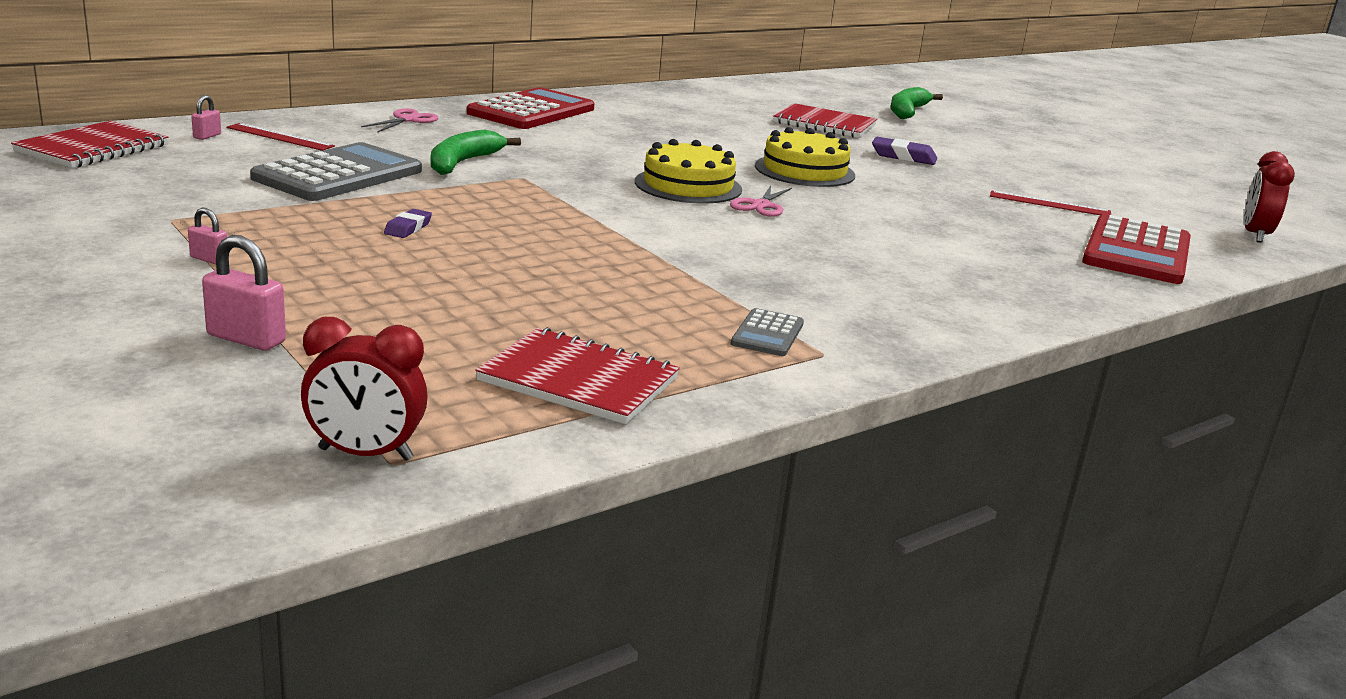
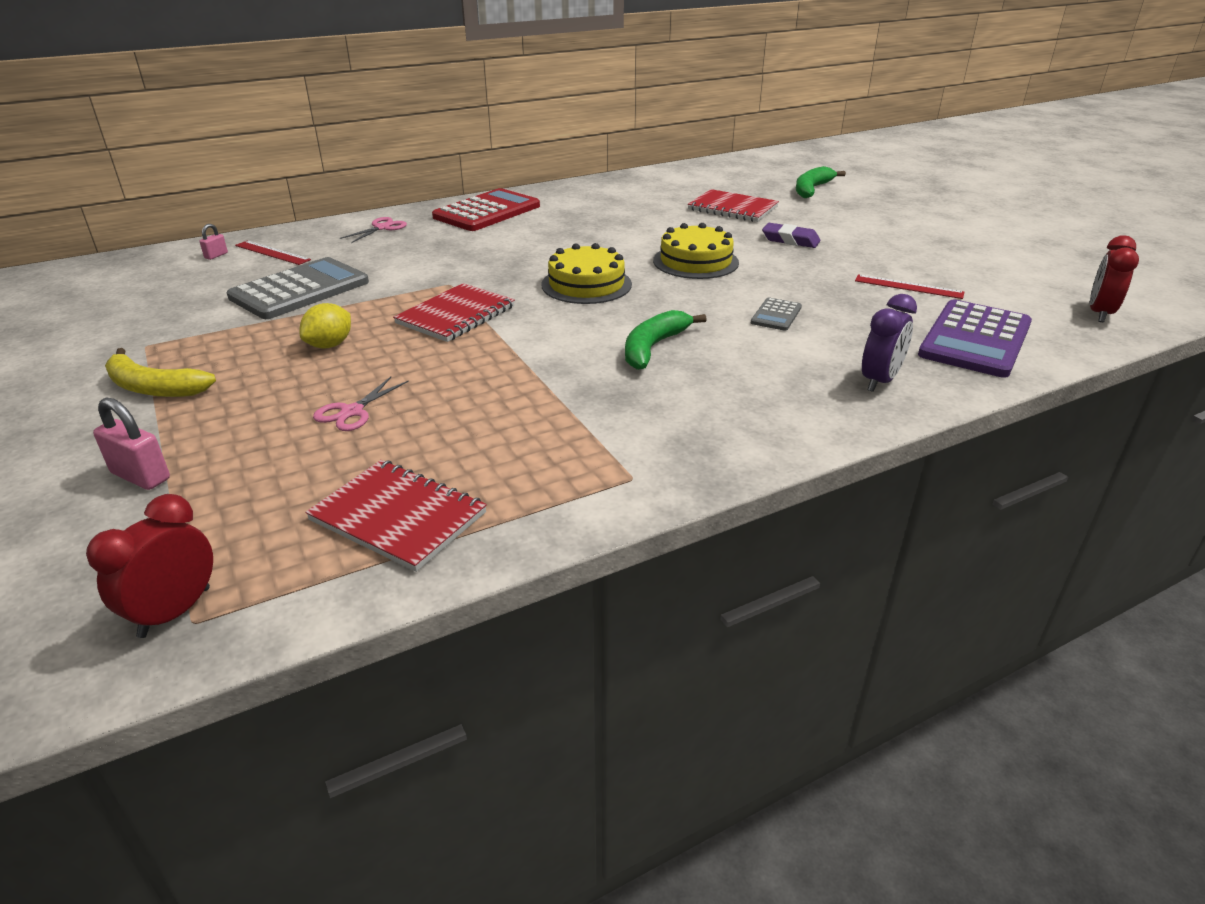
camera: 10 degrees right, 10 degrees up
(93, 148) = (123, 274): red notebook -> red notebook (456, 315)
(209, 259) = (154, 388): pink padlock -> yellow banana
(365, 454) = (175, 612): red clock -> red clock turned 105 degrees clockwise
(408, 228) = (330, 345): purple eraser -> yellow lemon
(462, 163) = (406, 271): green banana -> green banana (653, 347)
(761, 205) = (641, 303): pink scissors -> pink scissors (352, 412)
(767, 334) = (590, 455): grey calculator -> grey calculator (776, 315)
(1051, 282) = (879, 381): none -> purple clock
(1136, 251) = (975, 339): red calculator -> purple calculator

